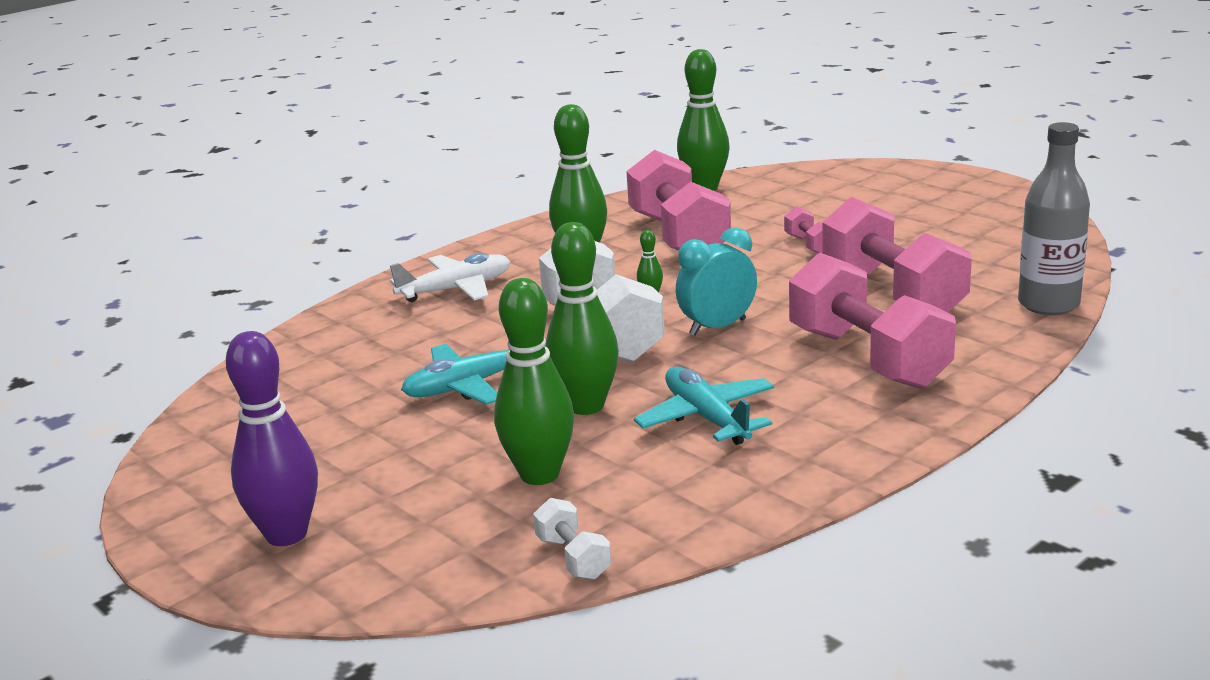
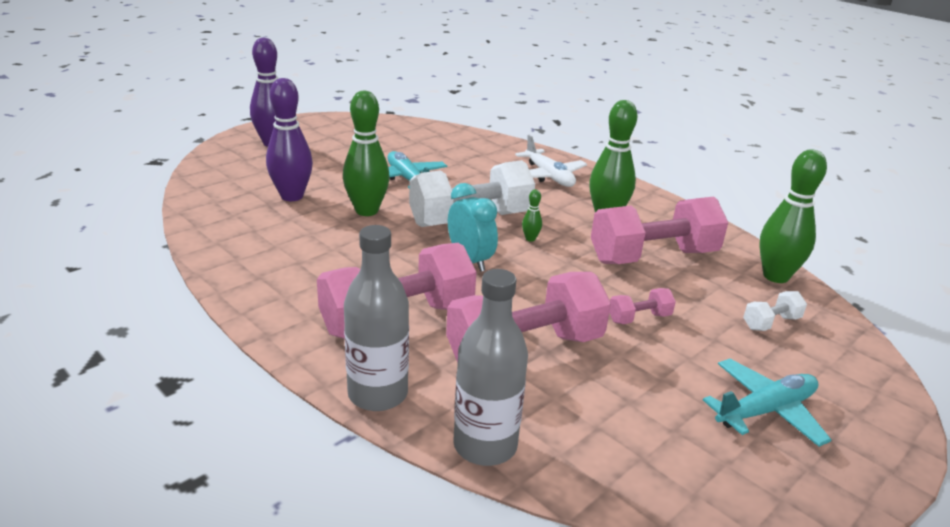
camera: 85 degrees right, 5 degrees up
(539, 474) = (292, 196): green bowling pin -> purple bowling pin
(573, 558) = (202, 202): white dumbbell -> white dumbbell (771, 323)
(707, 418) = (332, 247): turquoise plane -> turquoise plane (765, 411)
(1008, 356) = (378, 394): none -> grey bottle

